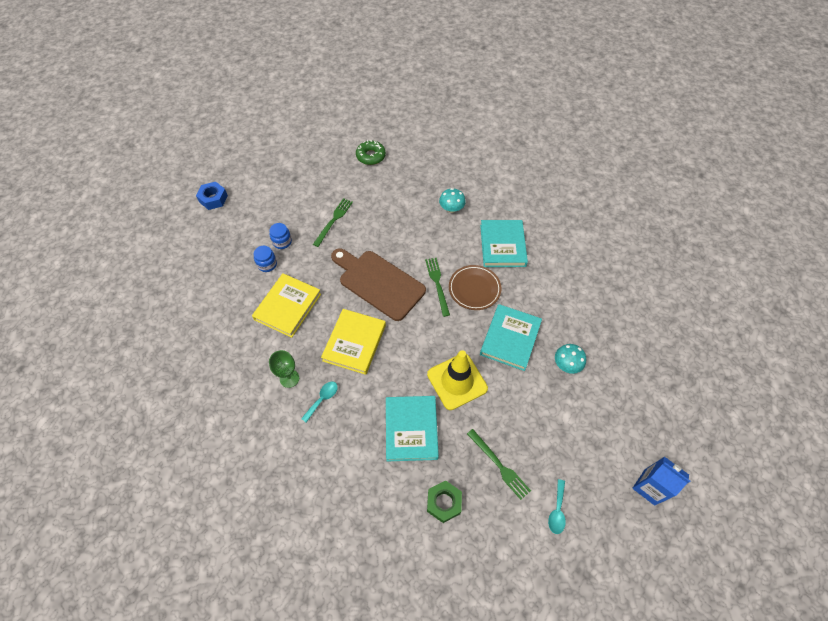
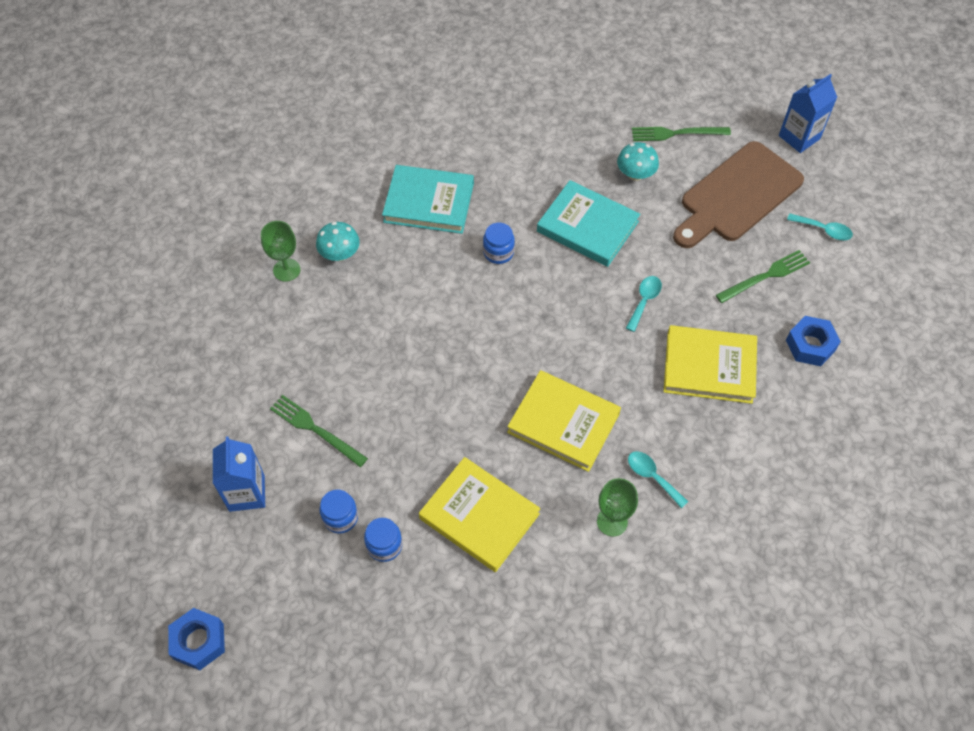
camera: 80 degrees left, 0 degrees up
(293, 199) = (247, 493): none -> blue carton
(371, 156) = (183, 354): green donut -> none
(378, 283) = (461, 376): brown cutting board -> brown cutting board (737, 195)
(411, 429) = (709, 367): turquoise book -> yellow book
(434, 187) = (286, 270): none -> green goblet
(437, 284) = (480, 297): green fork -> green fork (676, 133)
(444, 503) = (810, 345): green nut -> blue nut
(457, 381) = (644, 301): yellow traffic cone -> turquoise spoon
(474, 289) = (498, 252): brown plate -> blue jar

